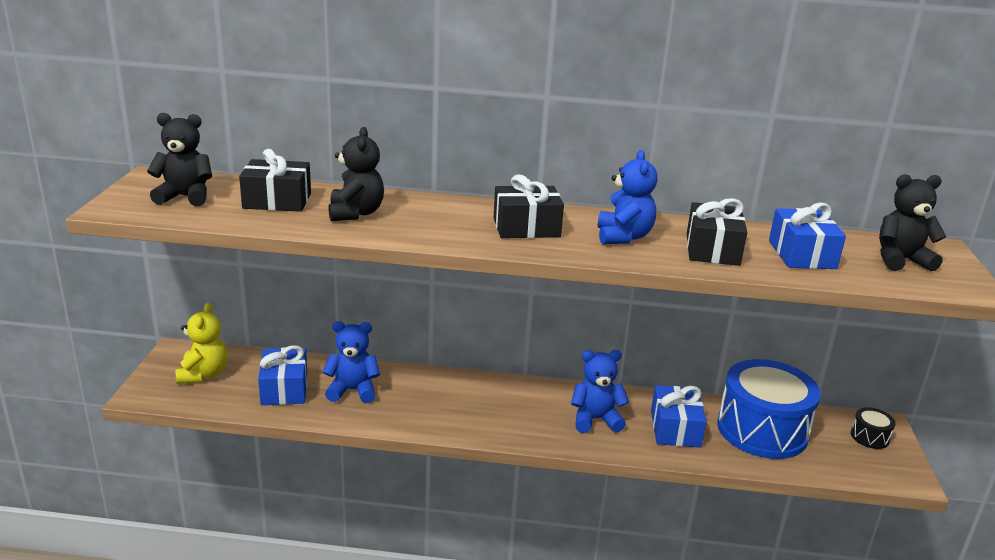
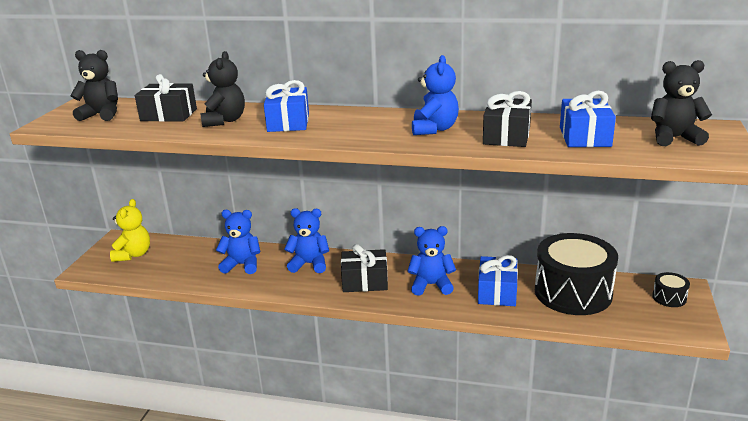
camera: 10 degrees right, 0 degrees up
(284, 389) = (190, 264): blue gift -> blue gift (288, 122)
(438, 390) = (309, 264): none -> blue teddy bear
(526, 227) = (356, 125): black gift -> black gift (365, 281)
(762, 430) = (573, 292): blue drum -> black drum

